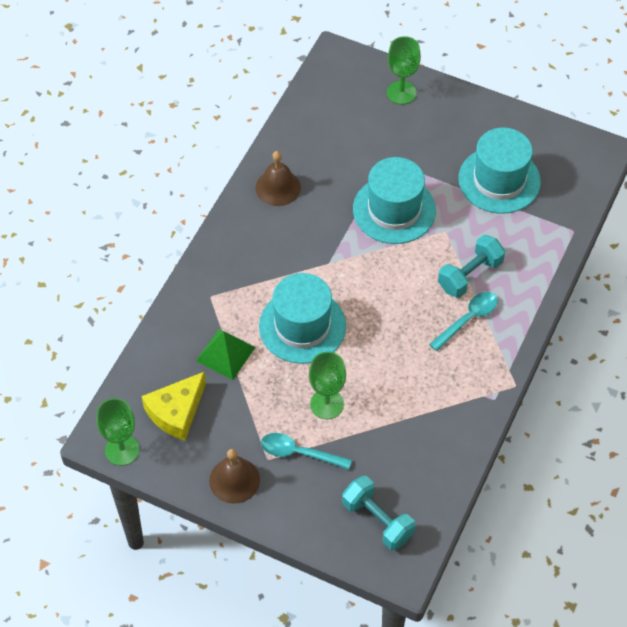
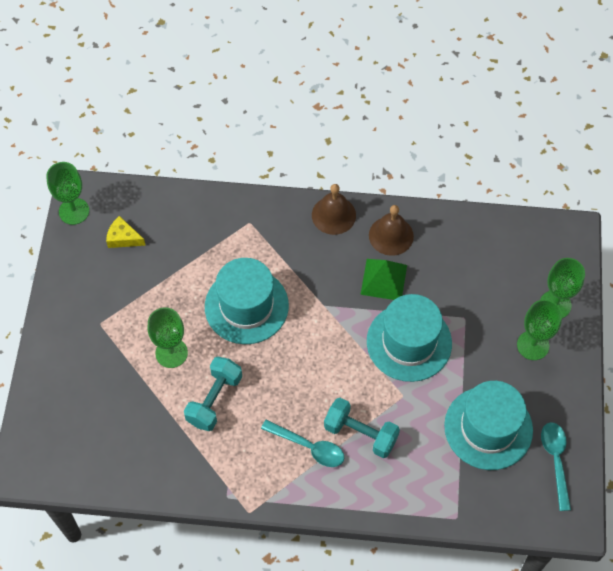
camera: 70 degrees right, 5 degrees up
(176, 412) = (123, 238): yellow cheese -> yellow cheese, size x0.61
(225, 354) = (194, 255): green pyramid -> green pyramid (383, 279)
(234, 480) = (71, 305): brown bell -> brown bell (333, 215)
(299, 453) = (114, 346): turquoise spoon -> turquoise spoon (555, 461)
(377, 520) = (66, 433): turquoise dumbbell -> turquoise dumbbell (214, 400)
(433, 122) = (533, 345): none -> green goblet

